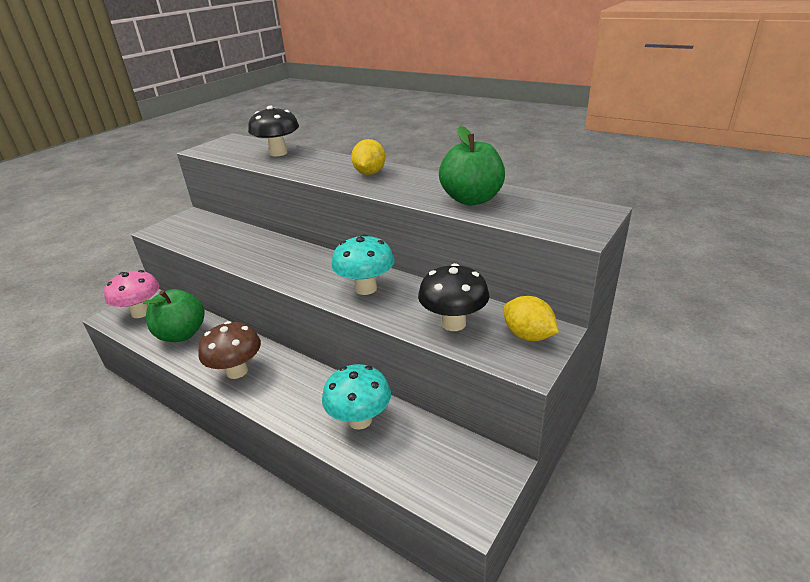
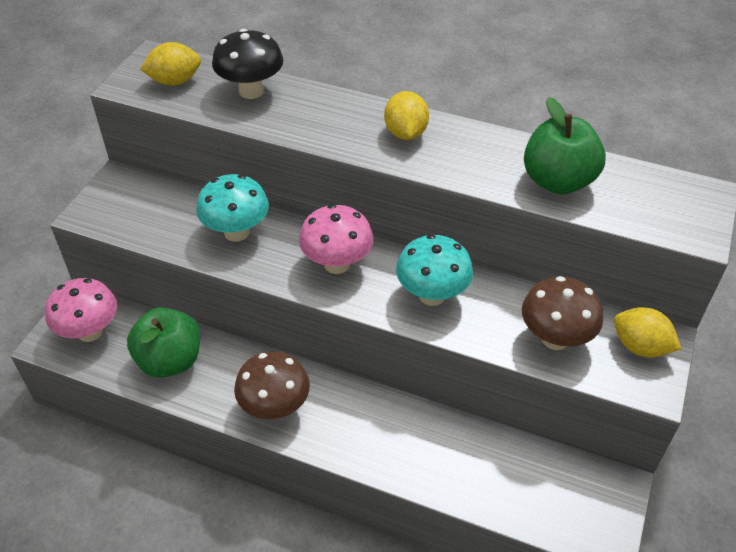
camera: 15 degrees left, 15 degrees up
(233, 148) = (175, 81): none -> yellow lemon
(305, 266) = (337, 264): none -> pink mushroom
(360, 420) = (453, 452): turquoise mushroom -> turquoise mushroom (236, 232)
(453, 323) = (555, 338): black mushroom -> brown mushroom

